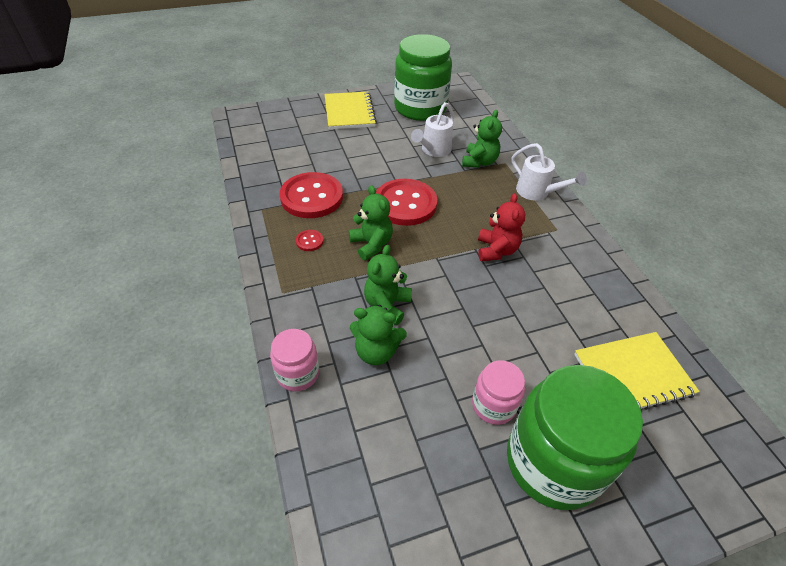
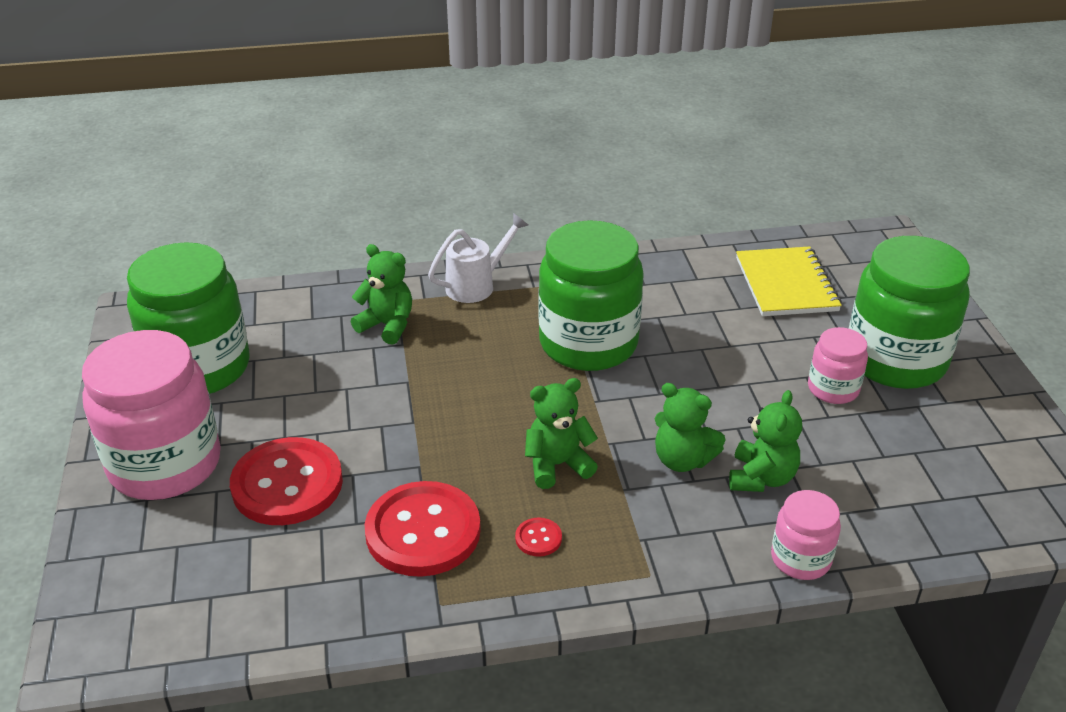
camera: 80 degrees left, 10 degrees down
(349, 112) = (165, 464): yellow notebook -> pink jar
(405, 204) = (470, 418): red button -> red button (287, 484)
(433, 150) = (337, 369): white watering can -> none
(496, 250) = (588, 343): red teddy bear -> green jar

